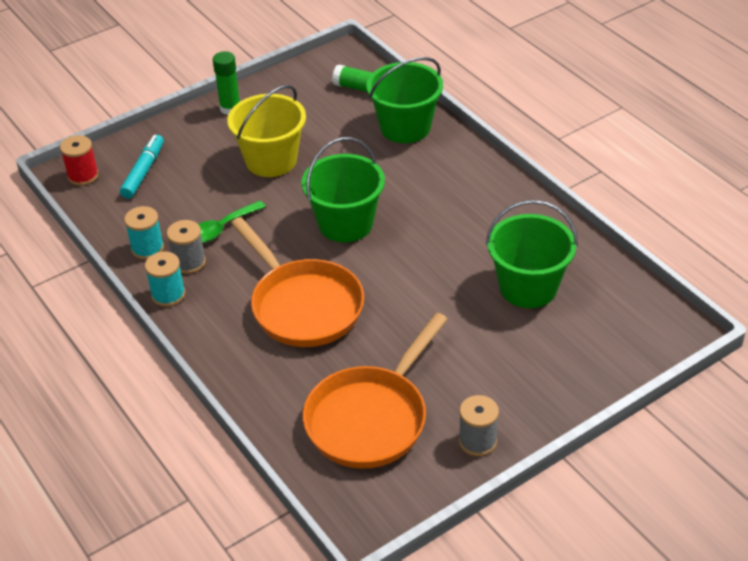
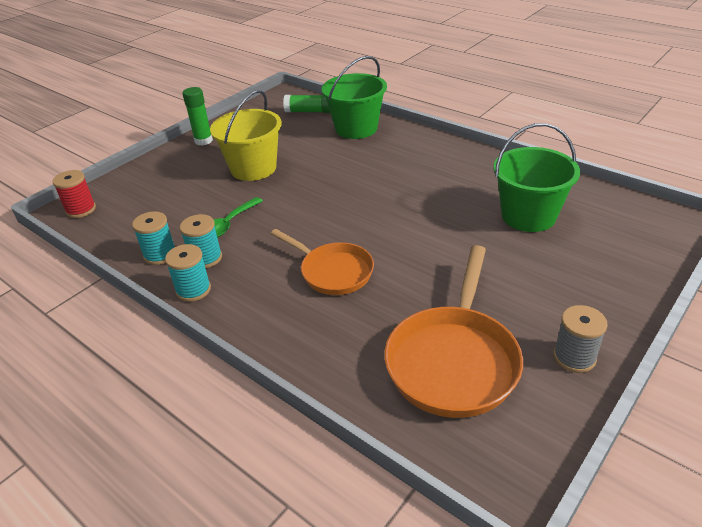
camera: 15 degrees left, 5 degrees down
(143, 172) = (139, 196): turquoise marker -> none
(189, 262) = (205, 258): grey spool -> turquoise spool
(303, 306) = (333, 272): orange pan -> orange pan, size x0.65
(345, 224) = (340, 200): green bucket -> none

